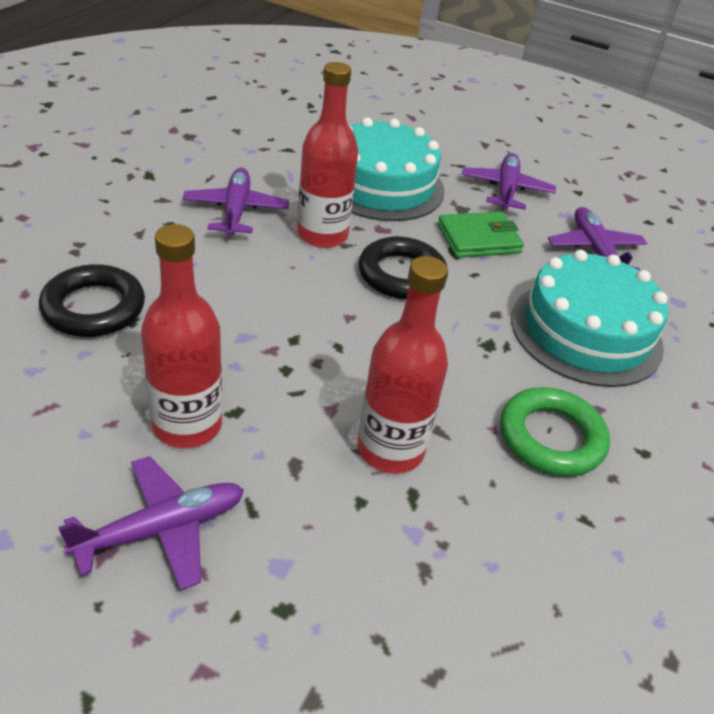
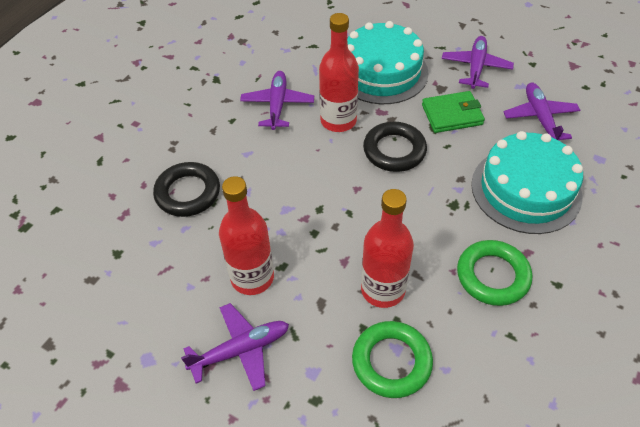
camera: 10 degrees right, 10 degrees up
(407, 552) = (391, 362): none -> green ring

